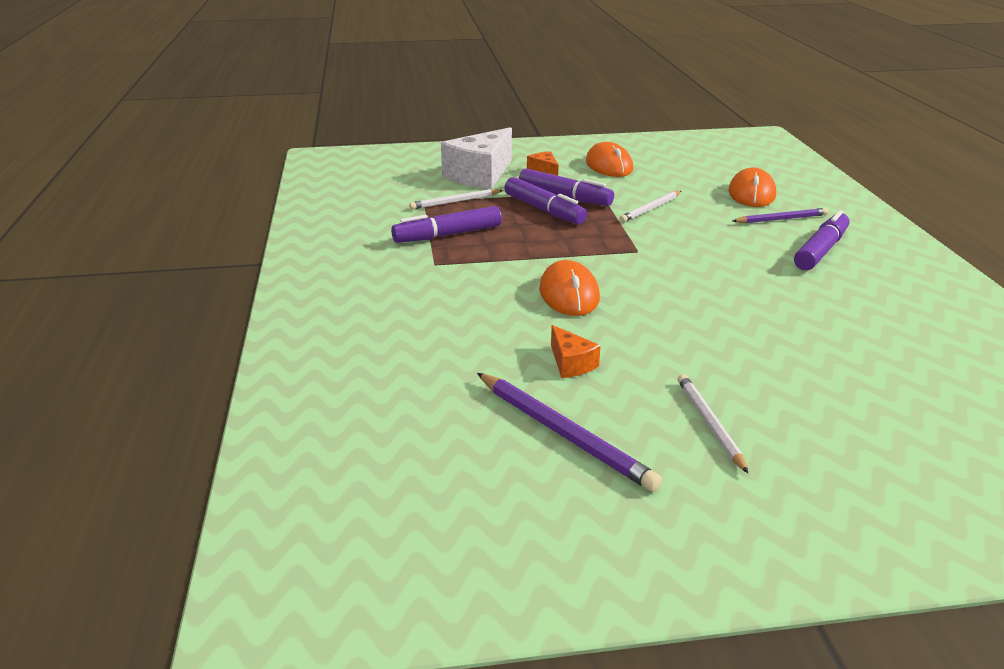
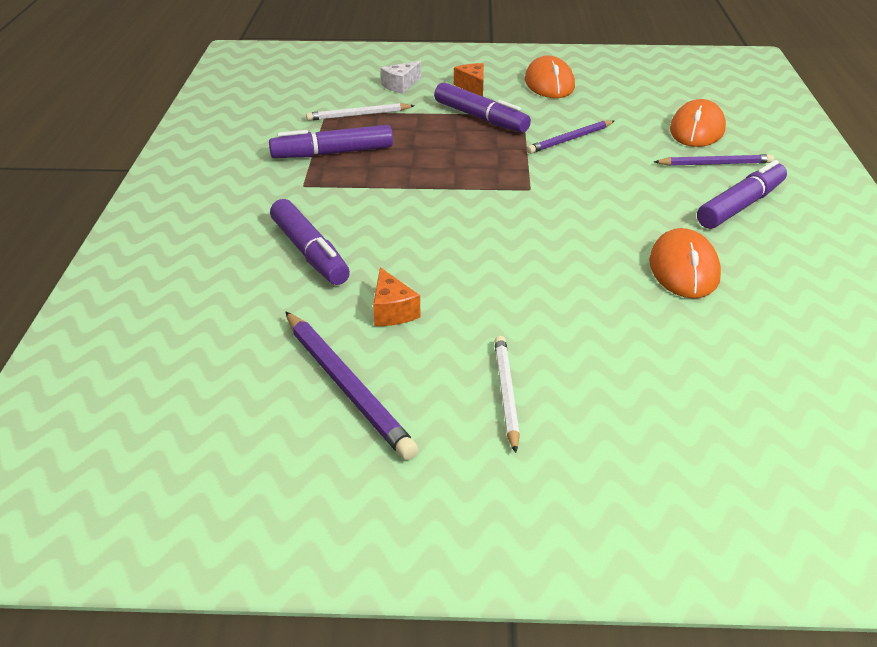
camera: 10 degrees right, 5 degrees up
(480, 175) = (401, 85): white cheese -> white cheese, size x0.47
(544, 210) = (450, 132): purple marker -> purple marker (309, 253)
(569, 294) = (429, 232): orange mouse -> orange mouse (683, 269)
(650, 208) = (570, 139): white pencil -> purple pencil

